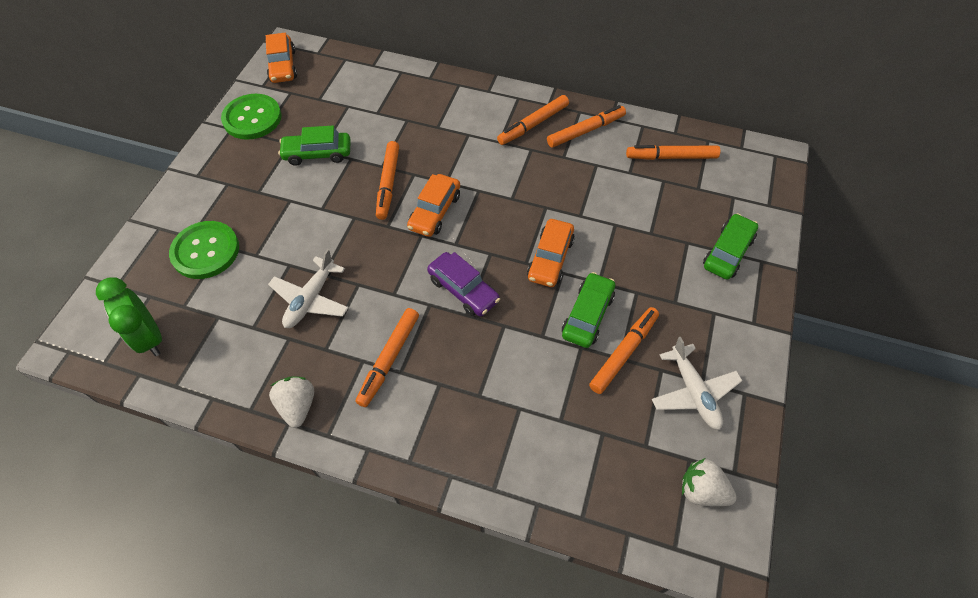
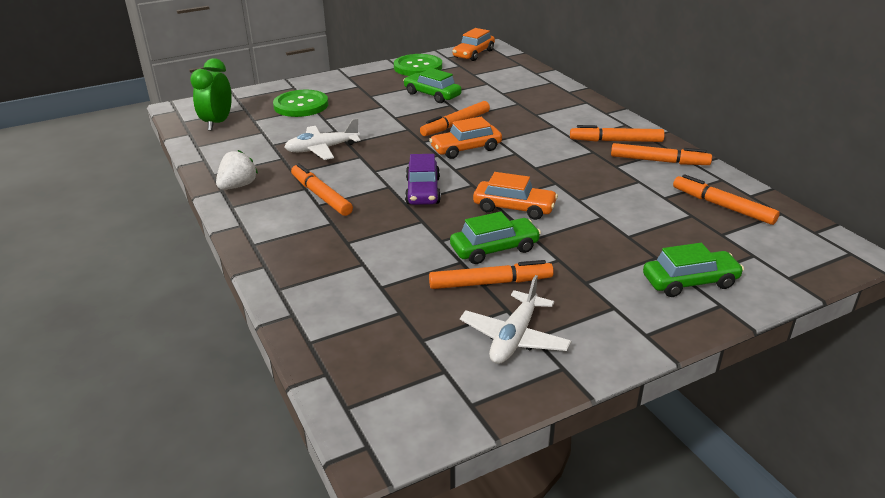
camera: 45 degrees right, 25 degrees down
(389, 359) = (321, 196): orange marker -> orange marker turned 75 degrees clockwise
(550, 259) = (514, 208): orange car -> orange car turned 135 degrees counterclockwise
(701, 490) = (424, 393): white strawberry -> none

